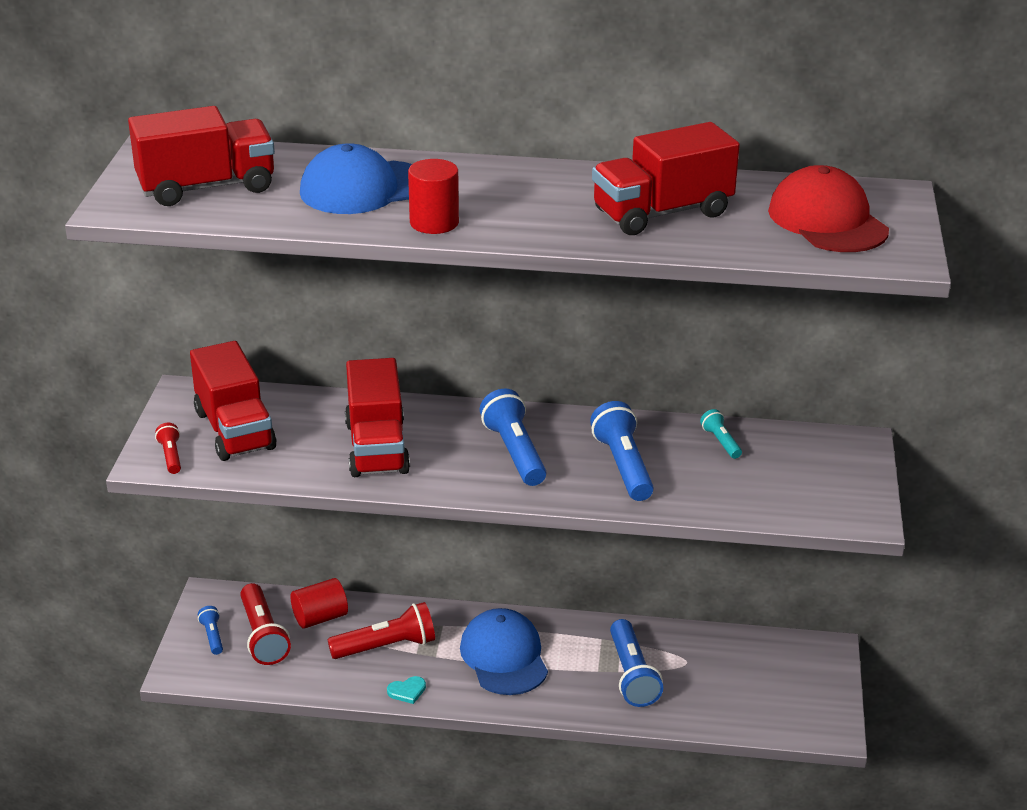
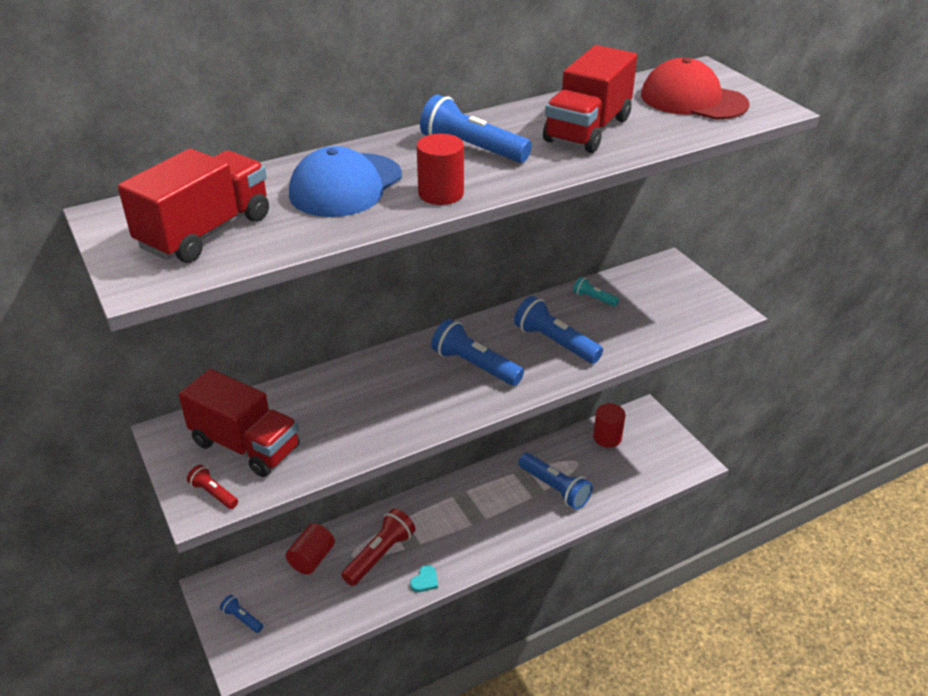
camera: 35 degrees left, 5 degrees up
(263, 636) = (281, 596): red flashlight -> none
(377, 448) = (374, 408): red truck -> none
(504, 656) = (465, 519): blue cap -> none
(522, 193) = (472, 148): none -> blue flashlight
(750, 654) = (607, 437): none -> red cylinder

